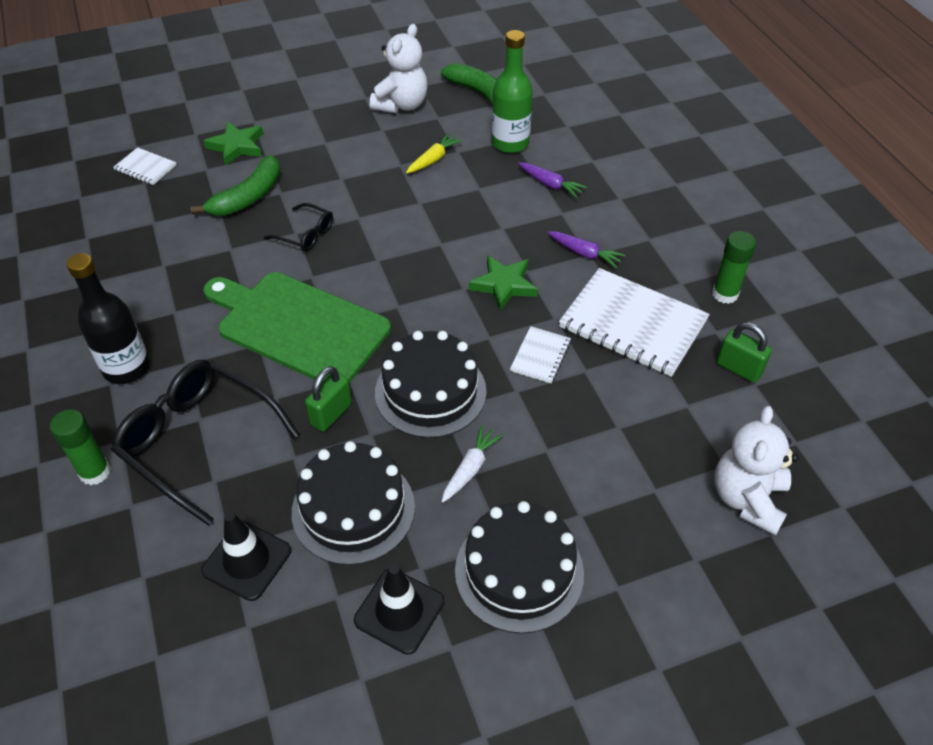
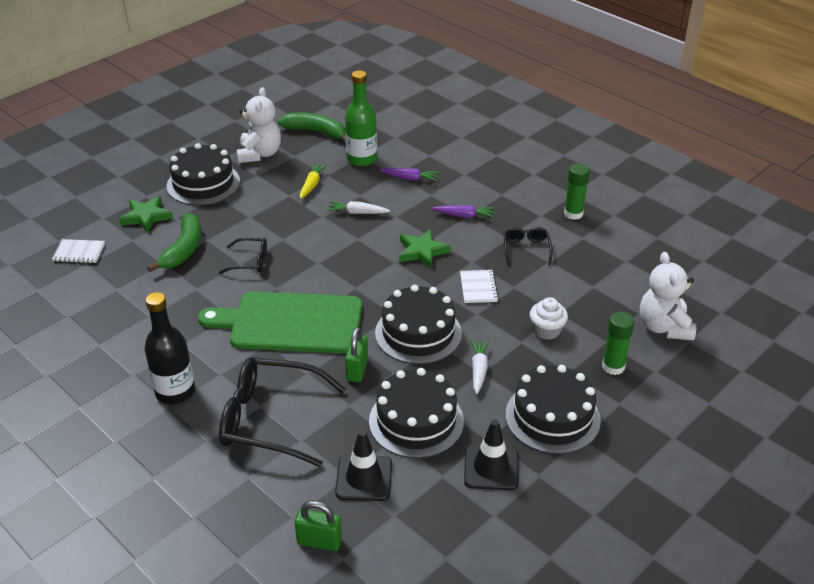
camera: 25 degrees left, 10 degrees down
(95, 472) = (204, 466): green glue stick -> green glue stick (613, 366)
(319, 123) = (203, 183): none -> black cake
(461, 210) = (357, 213): none -> white carrot
(588, 446) = (546, 330): none -> white cupcake
(633, 324) = (526, 249): white notebook -> black glasses
(738, 369) = (610, 255): green padlock -> green padlock (319, 541)

